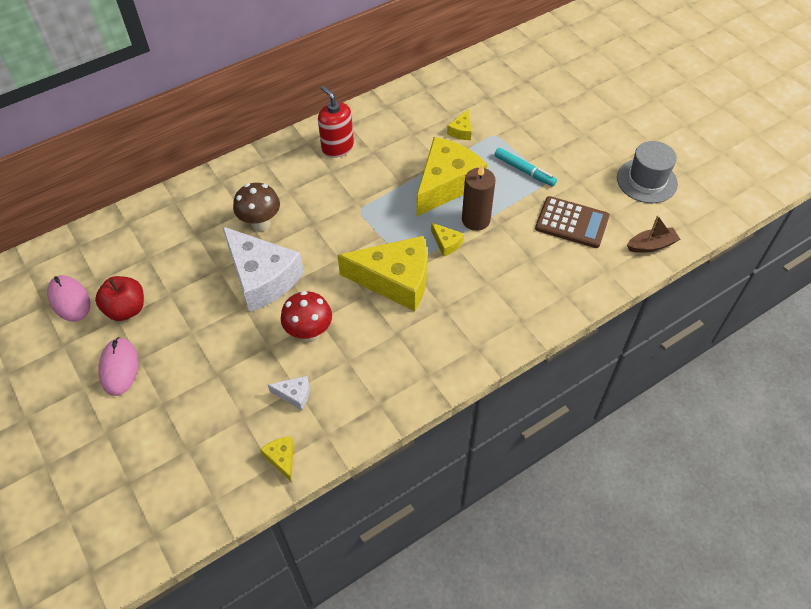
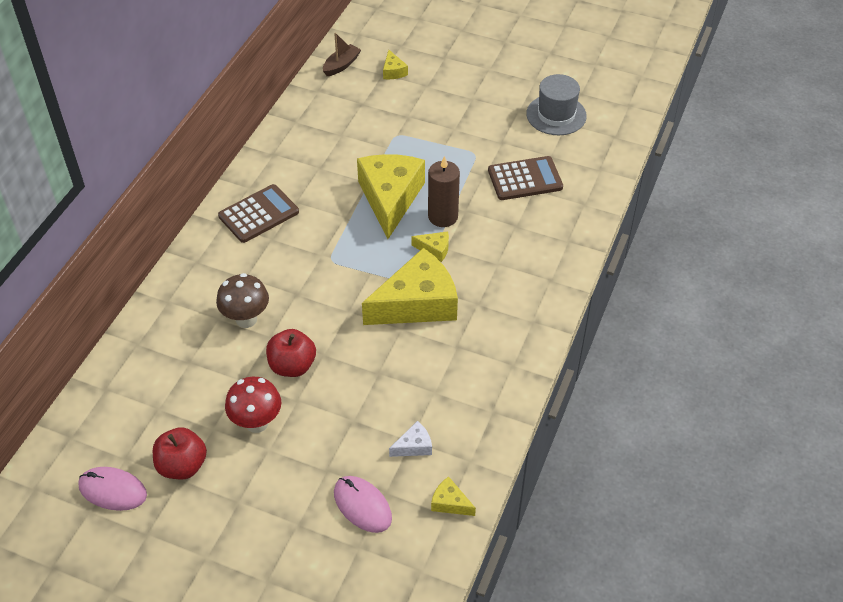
camera: 35 degrees left, 5 degrees down
(119, 367) = (226, 519): pink mouse -> pink mouse (362, 505)
(262, 278) = (292, 366): white cheese -> red apple
(309, 333) = (381, 388): red mushroom -> red mushroom (257, 423)
(337, 147) = (258, 214): red soap dispenser -> brown calculator
(461, 131) = (363, 145): yellow cheese -> yellow cheese (393, 71)
(524, 170) = (448, 154): turquoise marker -> none
(651, 245) = (602, 166): brown boat -> brown boat (341, 65)

